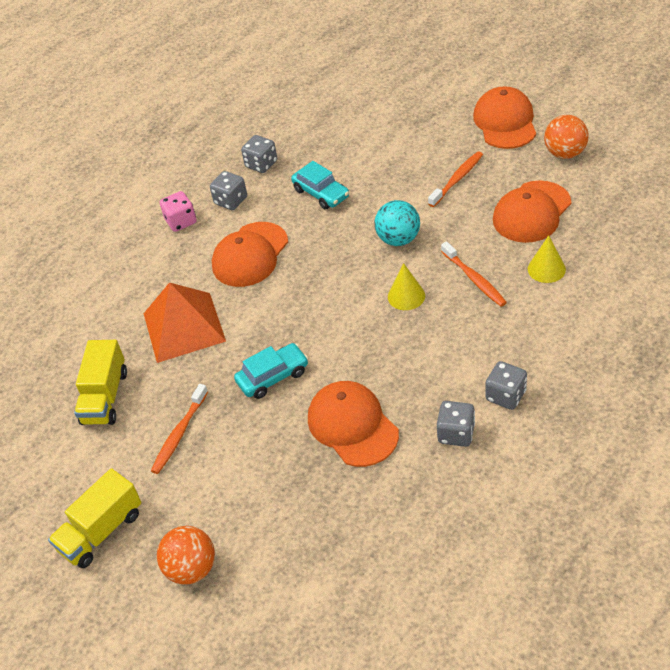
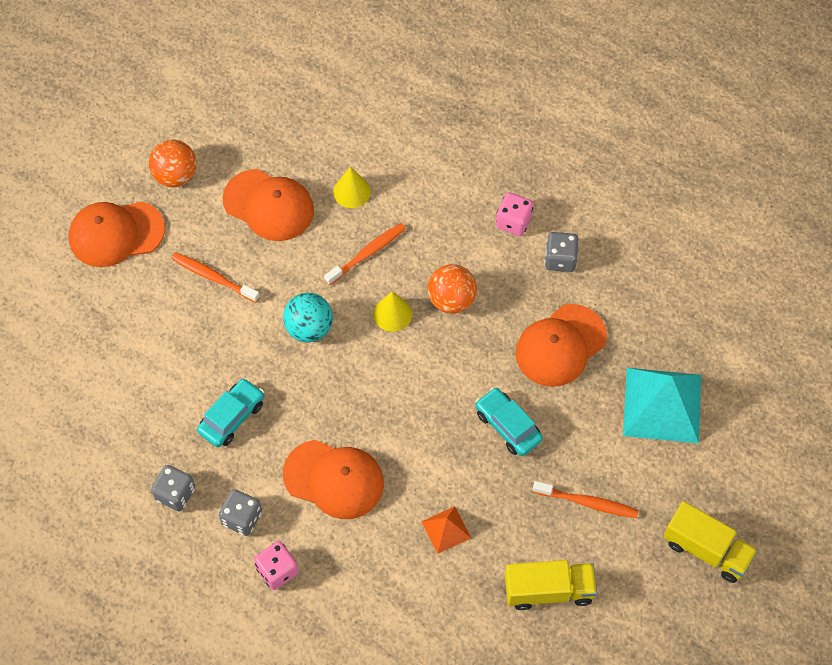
camera: 105 degrees left, 15 degrees up
(184, 327) = (446, 529): orange pyramid -> orange pyramid, size x0.48
(192, 568) = (731, 459): orange ball -> orange ball (451, 300)
(268, 510) = (662, 405): none -> turquoise pyramid
(506, 396) = (513, 222): grey dice -> pink dice

